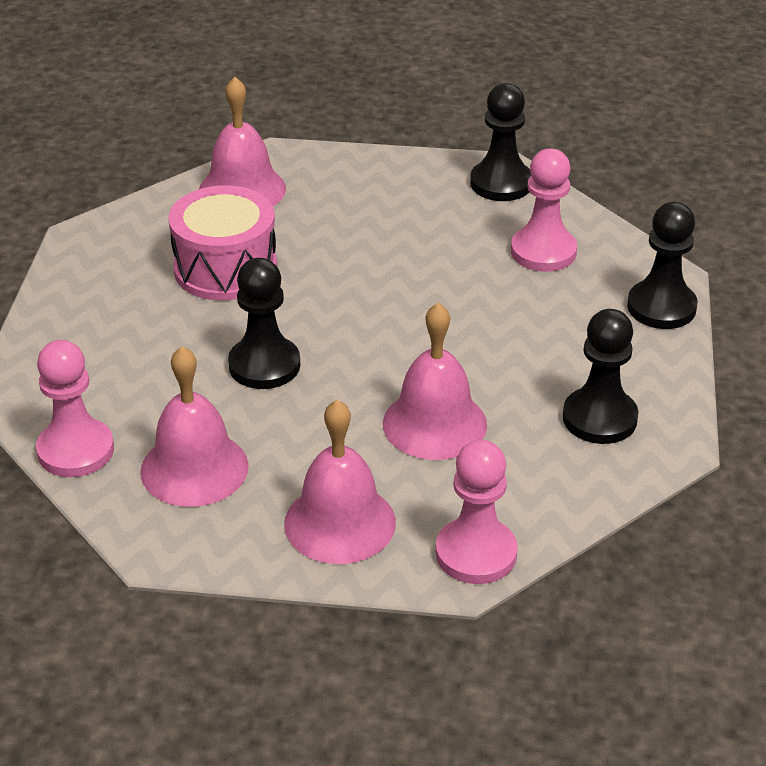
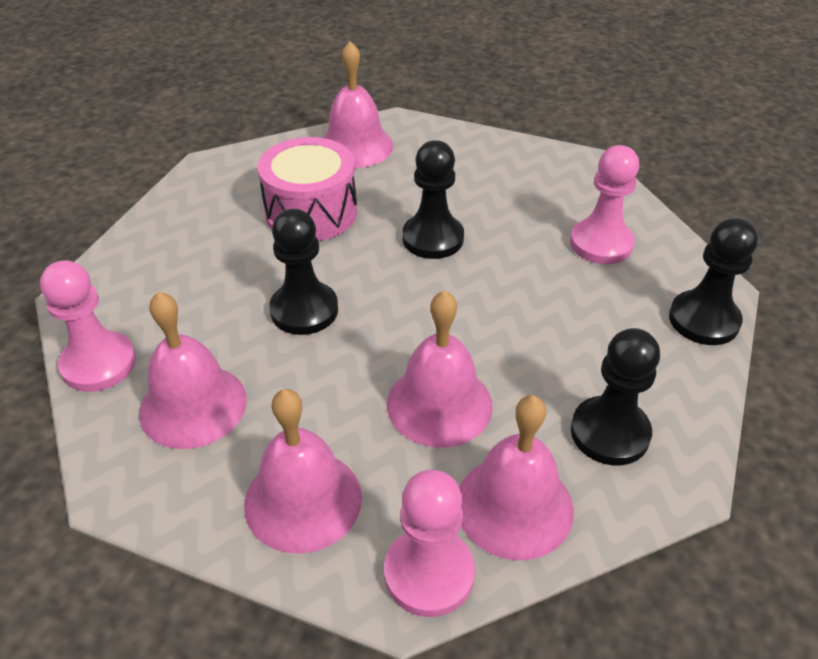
camera: 15 degrees right, 5 degrees up
(501, 183) = (580, 174): black pawn -> black pawn (433, 238)
(532, 491) = (514, 506): none -> pink bell

